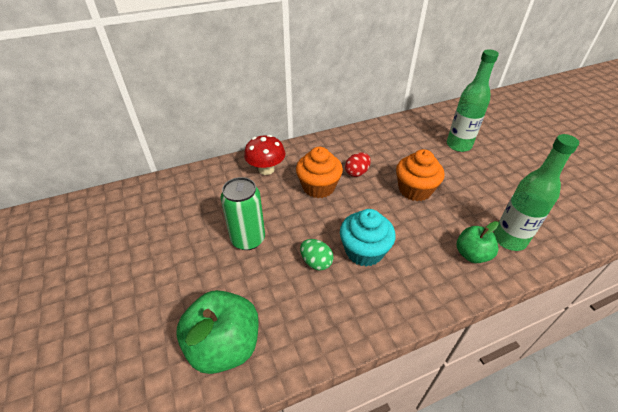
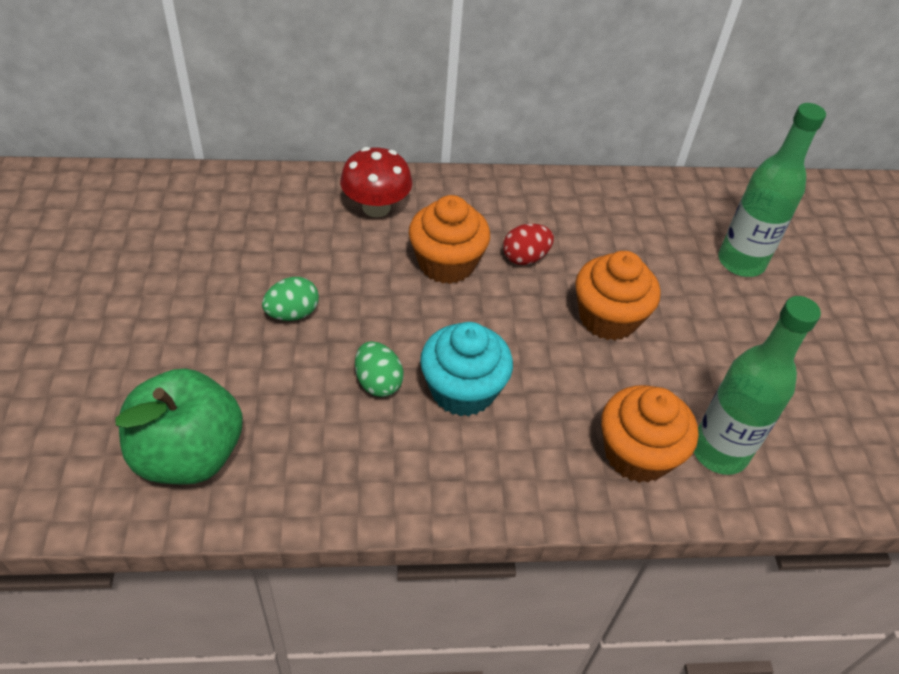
camera: 15 degrees right, 5 degrees up
(248, 239) = (292, 313): green can -> green egg
(472, 254) = (637, 454): green apple -> orange cupcake

